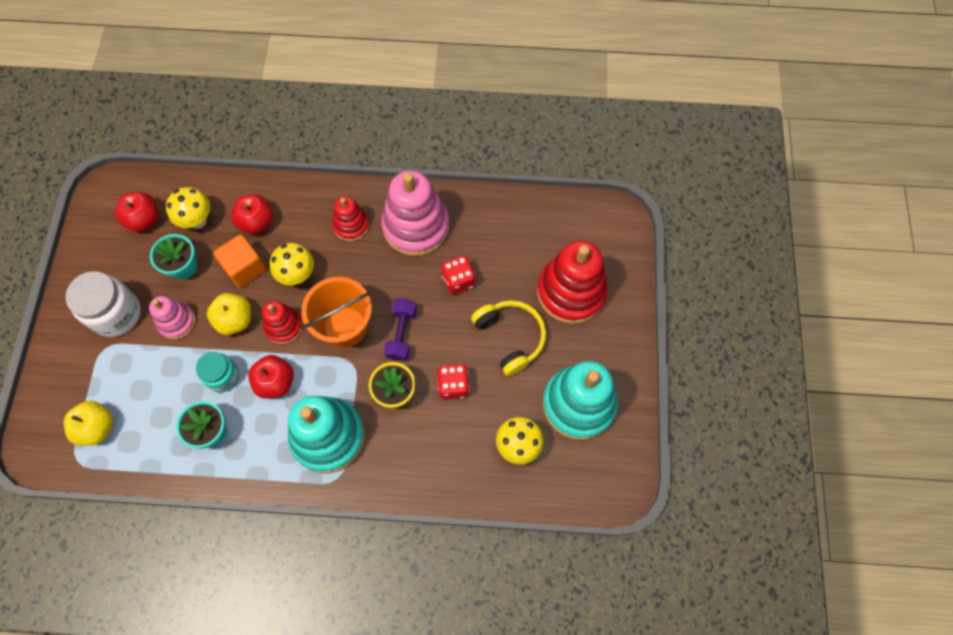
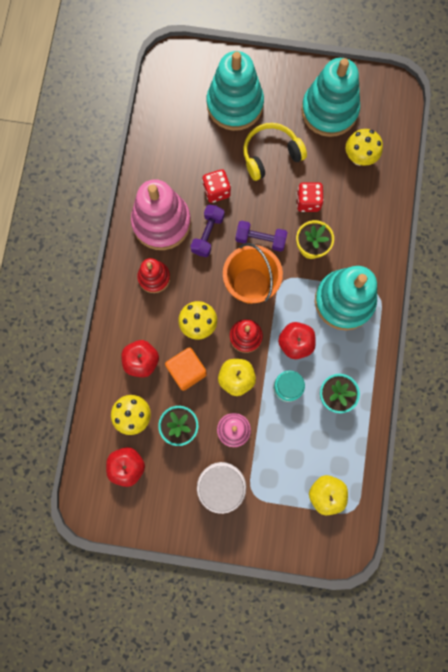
camera: 85 degrees left, 10 degrees up
(404, 276) = (207, 234): none -> purple dumbbell
(571, 292) = (235, 105): red stacking toy -> turquoise stacking toy

